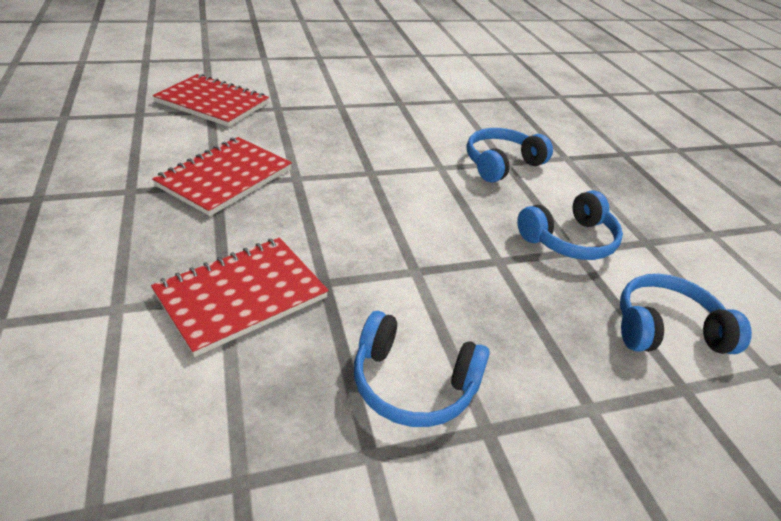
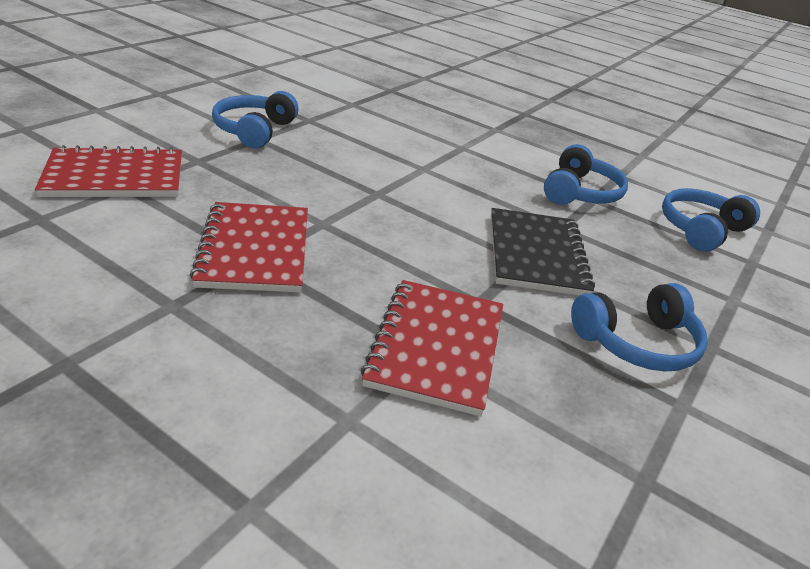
camera: 40 degrees left, 5 degrees down
(434, 270) = (536, 254): none -> black notebook
(501, 164) = (462, 150): blue headphones -> blue headphones (254, 130)

